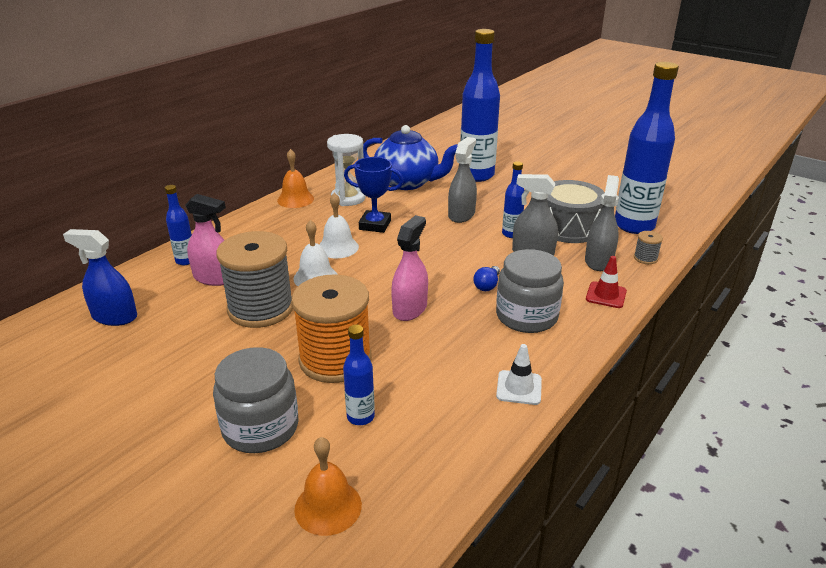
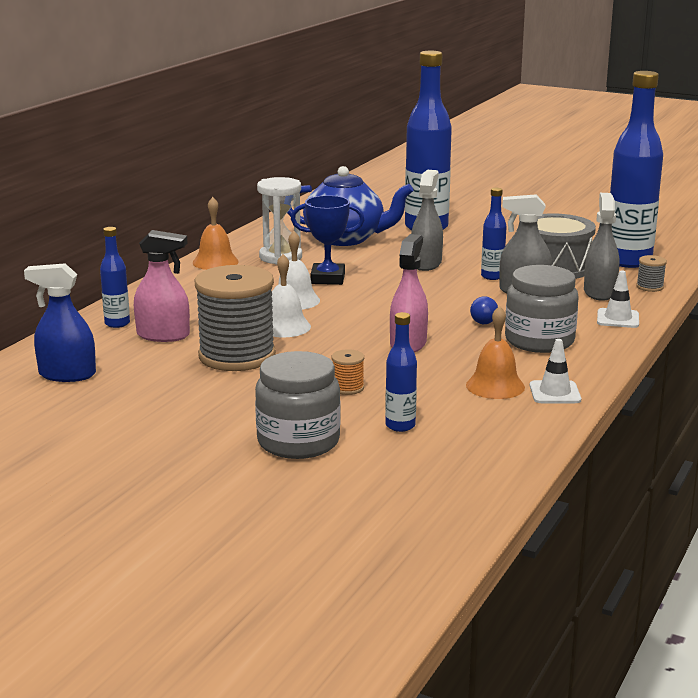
camera: 10 degrees left, 10 degrees down
(328, 507) = (403, 486): orange bell -> orange bell (495, 386)
(335, 359) = (347, 388): orange spool -> orange spool, size x0.40
(606, 295) = (618, 319): red traffic cone -> white traffic cone

